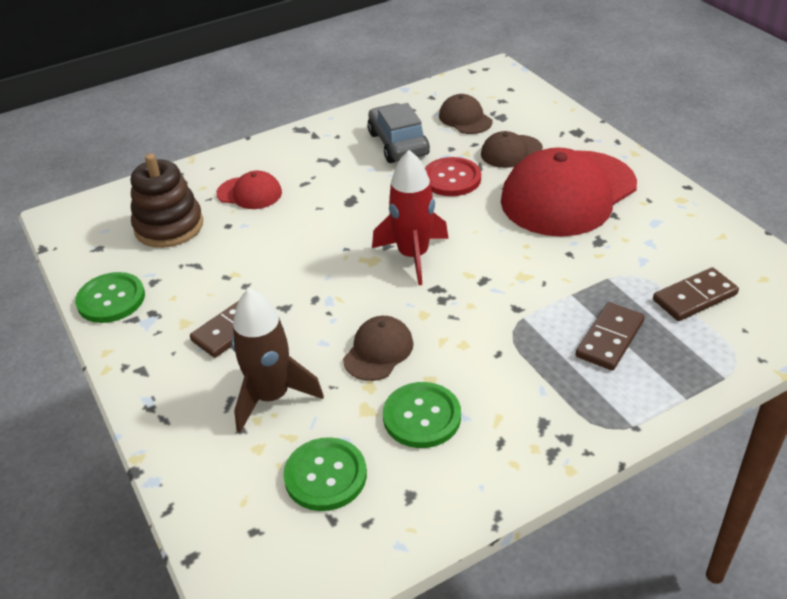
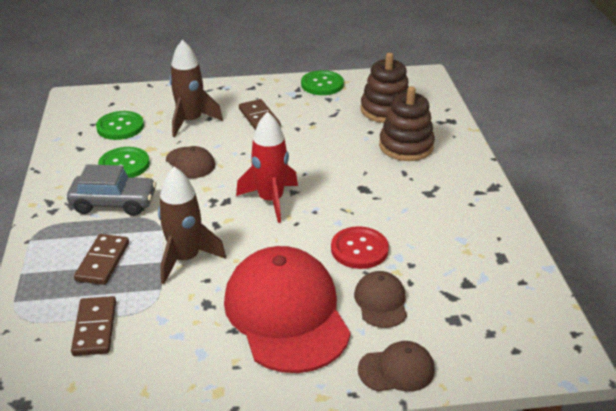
camera: 110 degrees right, 5 degrees down
(249, 193) = (406, 146): red cap -> brown stacking toy
(398, 144) = (437, 234): grey car -> grey car (114, 203)
(465, 118) = (463, 291): brown cap -> brown cap (396, 370)
(553, 279) = (186, 259): none -> brown rocket
(609, 339) = (103, 261): brown domino -> brown domino turned 45 degrees clockwise

